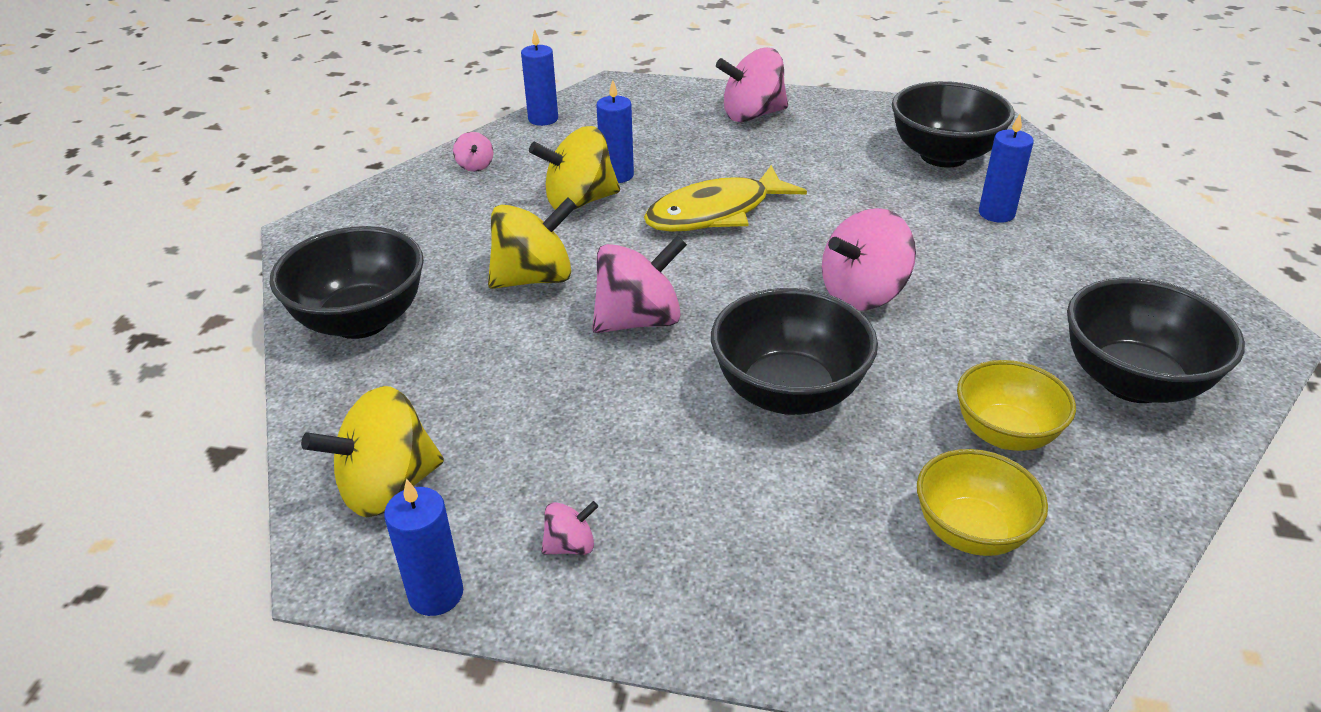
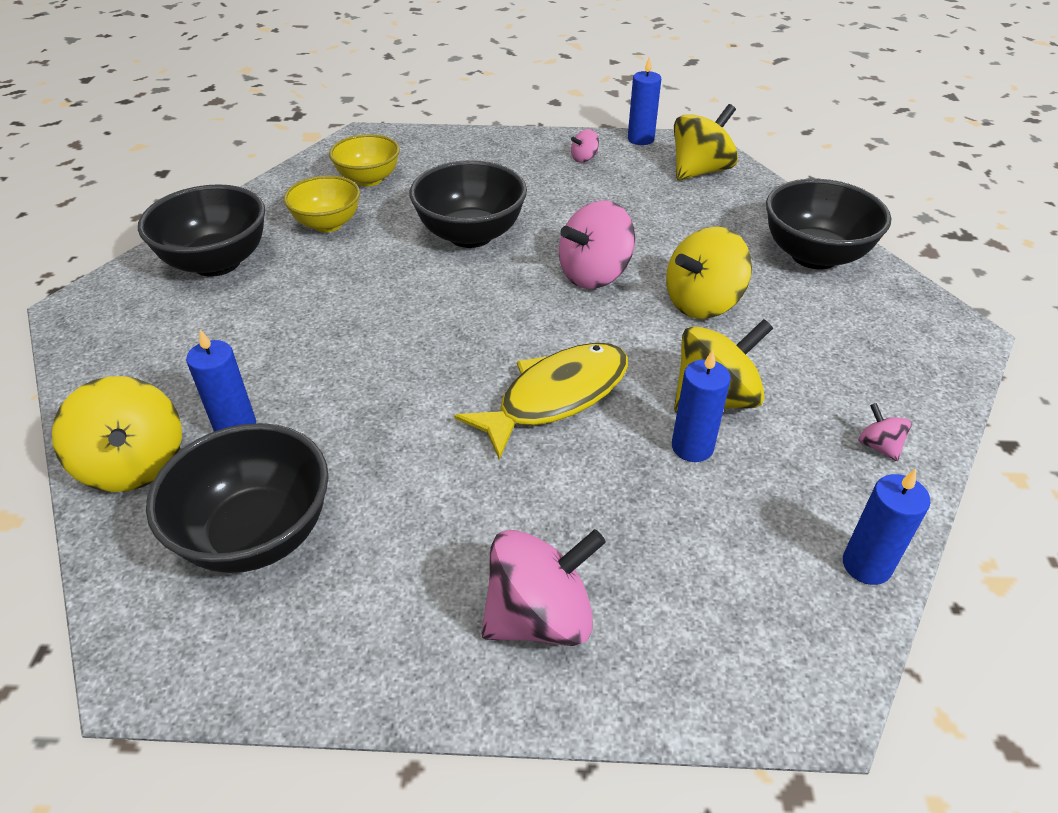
camera: 170 degrees right, 5 degrees up
(863, 294) = (405, 314): pink spinning top -> none
(1065, 196) = (134, 464): none -> yellow spinning top

